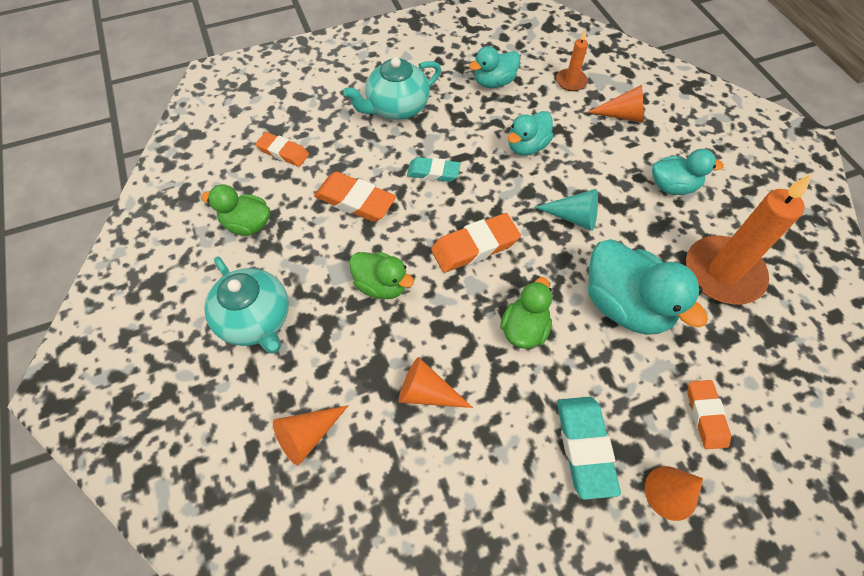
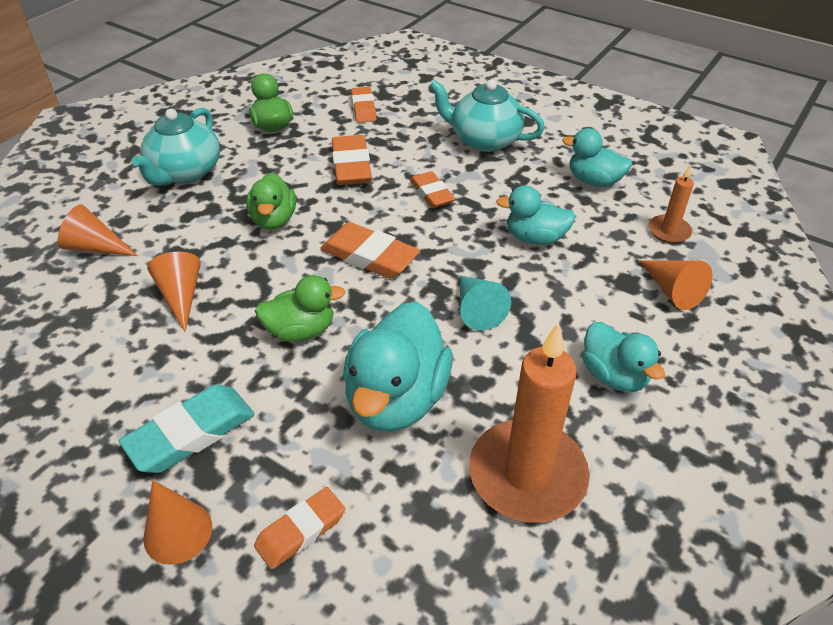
camera: 55 degrees right, 15 degrees down
(433, 172) = (432, 193): turquoise eraser -> orange eraser

